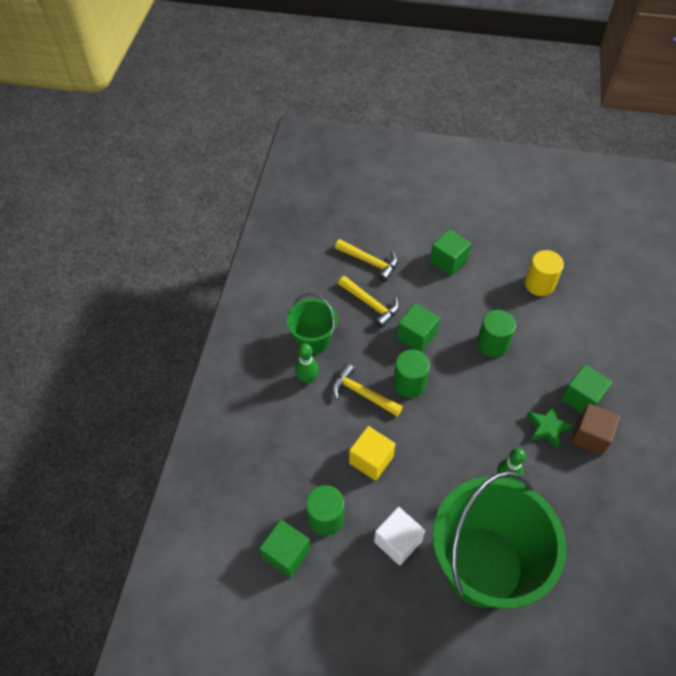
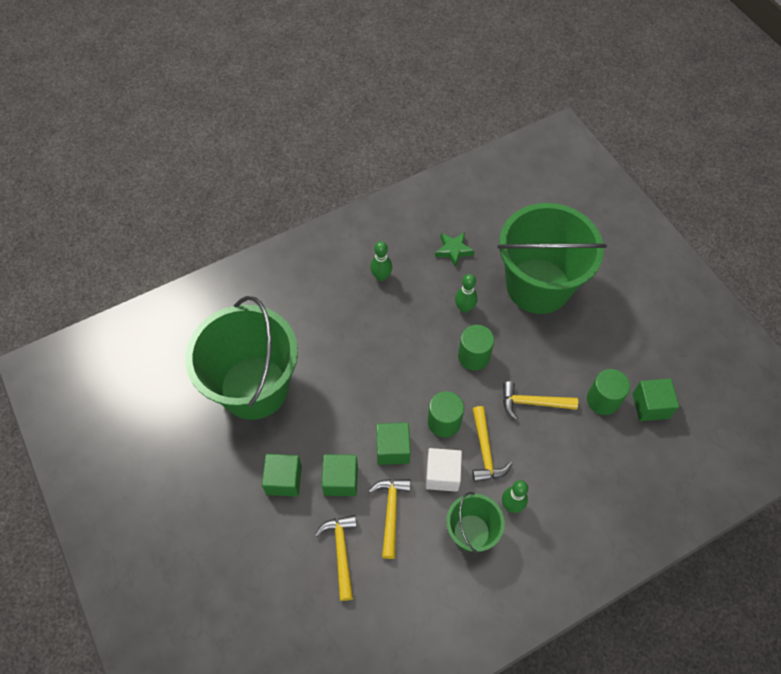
camera: 130 degrees left, 5 degrees up
(371, 460) = (532, 402): yellow cube -> yellow hammer
(398, 541) = (572, 344): white cube -> white cube (442, 475)
(492, 344) = (351, 386): green cylinder -> green cylinder (473, 356)
(539, 284) = (254, 387): yellow cylinder -> green bucket
(546, 428) = (399, 306): green star -> green star (453, 250)
(581, 398) = (351, 298): green cube -> green cube (341, 480)
(590, 436) = (381, 276): brown cube -> green bowling pin

